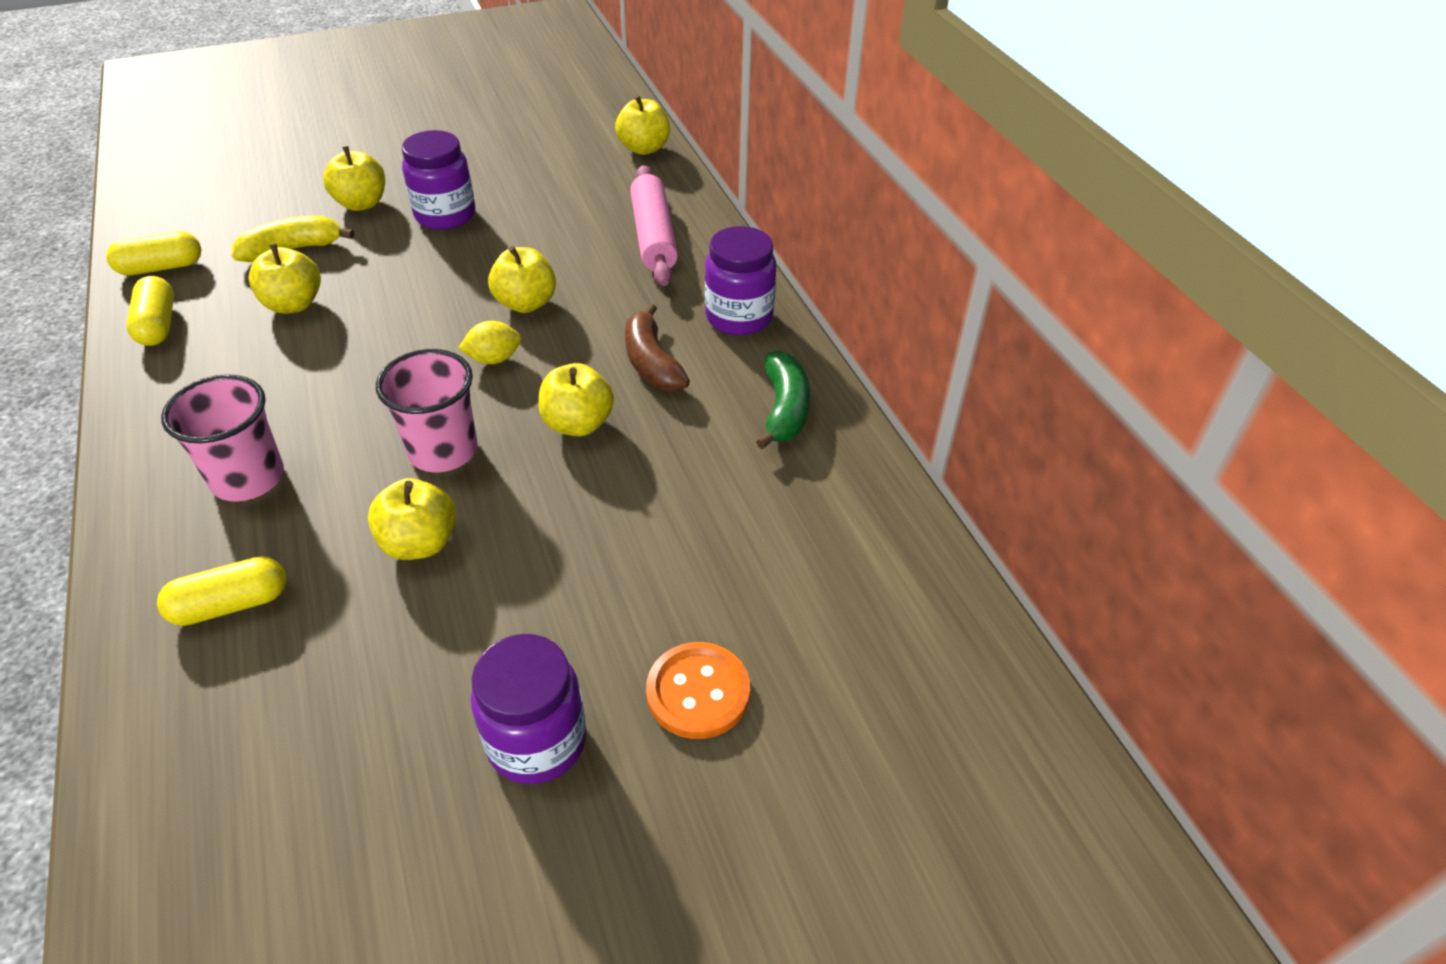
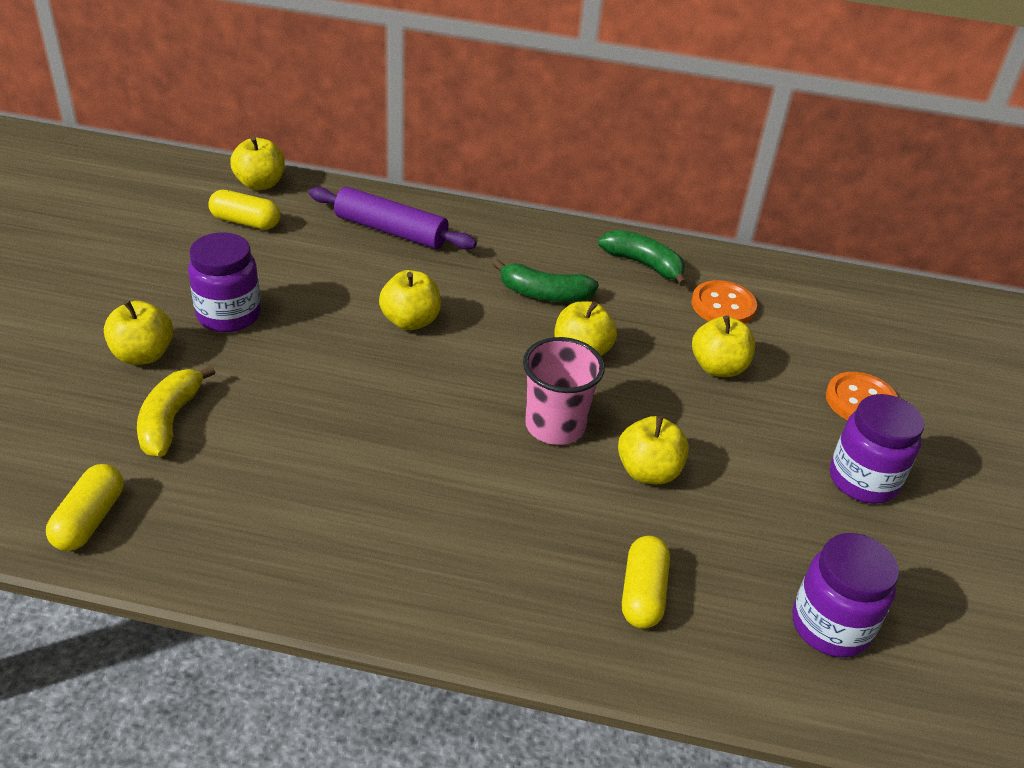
camera: 60 degrees left, 5 degrees down
(158, 324) = (197, 546): yellow capsule -> yellow capsule (245, 222)
(248, 478) = (496, 544): pink cup -> none
(293, 304) = (266, 446): yellow apple -> yellow apple (718, 367)
(494, 359) = (466, 362): yellow lemon -> none
(652, 363) = (544, 294): brown banana -> green banana
(653, 236) = (390, 231): pink rolling pin -> purple rolling pin
(739, 317) = (530, 238): purple jar -> purple jar (830, 626)
(773, 499) = (723, 306): none -> orange button

